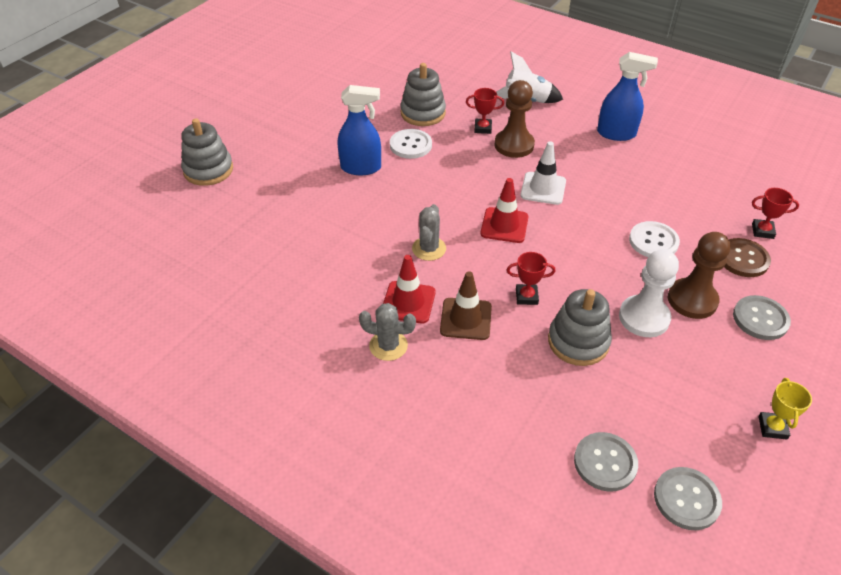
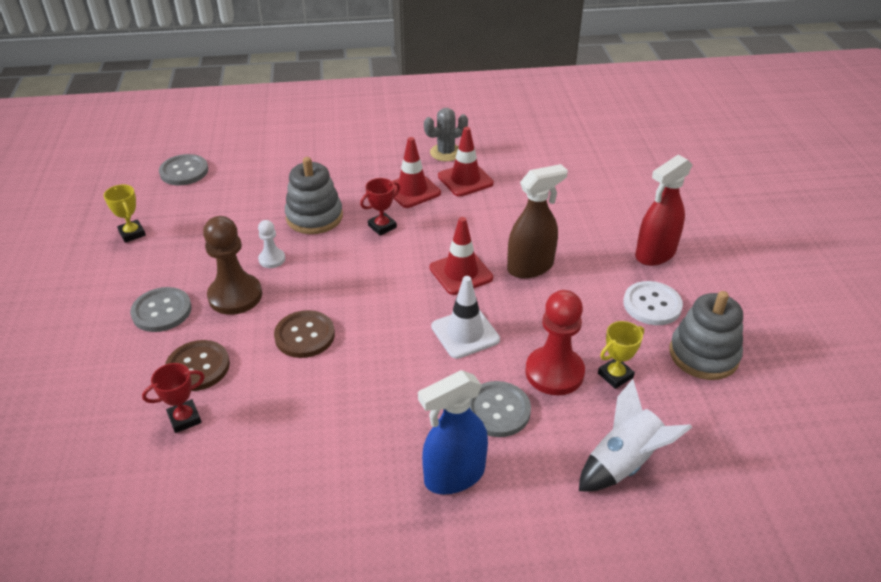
camera: 140 degrees right, 5 degrees down
(208, 170) = (758, 183): grey stacking toy -> none
(361, 168) = (655, 254): blue spray bottle -> red spray bottle
(429, 249) = (499, 220): grey cactus -> none
(452, 203) = (530, 267): none -> brown spray bottle
(466, 319) = (412, 190): brown traffic cone -> red traffic cone
(483, 128) = (615, 375): red trophy -> yellow trophy
(514, 145) = (554, 372): brown pawn -> red pawn
(605, 462) = (247, 164): grey button -> grey button (497, 410)
(644, 318) = (272, 259): white pawn -> white pawn, size x0.52
(653, 241) = (305, 335): white button -> brown button

